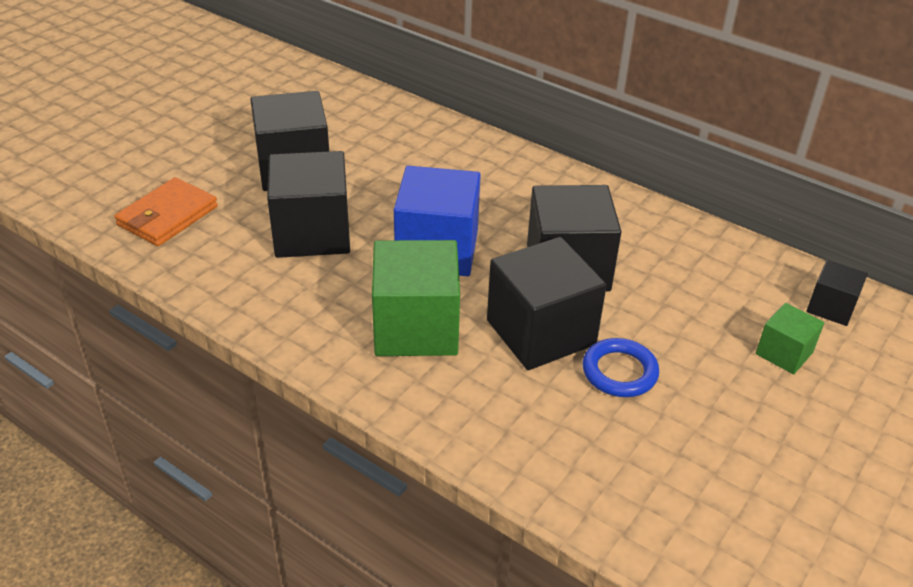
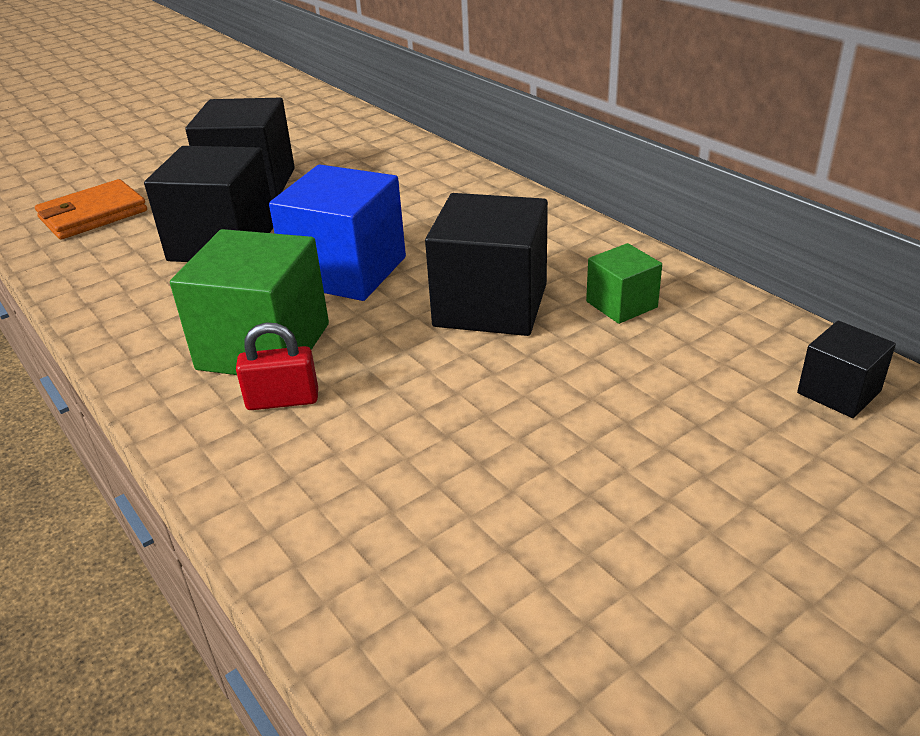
camera: 20 degrees right, 5 degrees down
(461, 371) = (282, 400): none -> red padlock
(541, 332) = (410, 370): black cube -> none
(619, 372) = (484, 430): blue ring -> none
(784, 353) = (737, 440): green cube -> green cube (621, 304)

